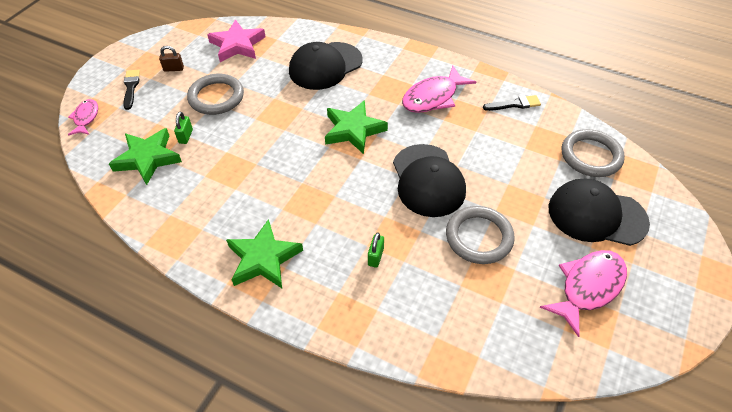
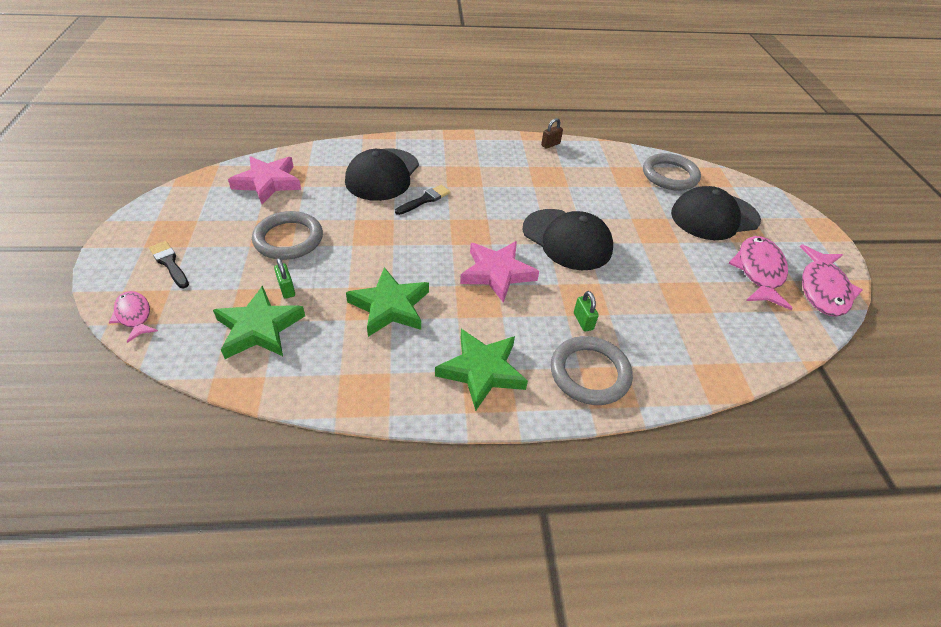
camera: 35 degrees left, 5 degrees down
(173, 69) = (209, 227): brown padlock -> brown padlock (550, 144)
(342, 186) = (497, 273): none -> pink star
(353, 130) = (462, 221): green star -> green star (390, 306)
(433, 97) = (508, 171): pink fish -> pink fish (823, 289)
(479, 237) = (649, 268): grey ring -> grey ring (589, 373)
(514, 104) = (579, 156): black brush -> black brush (425, 200)

